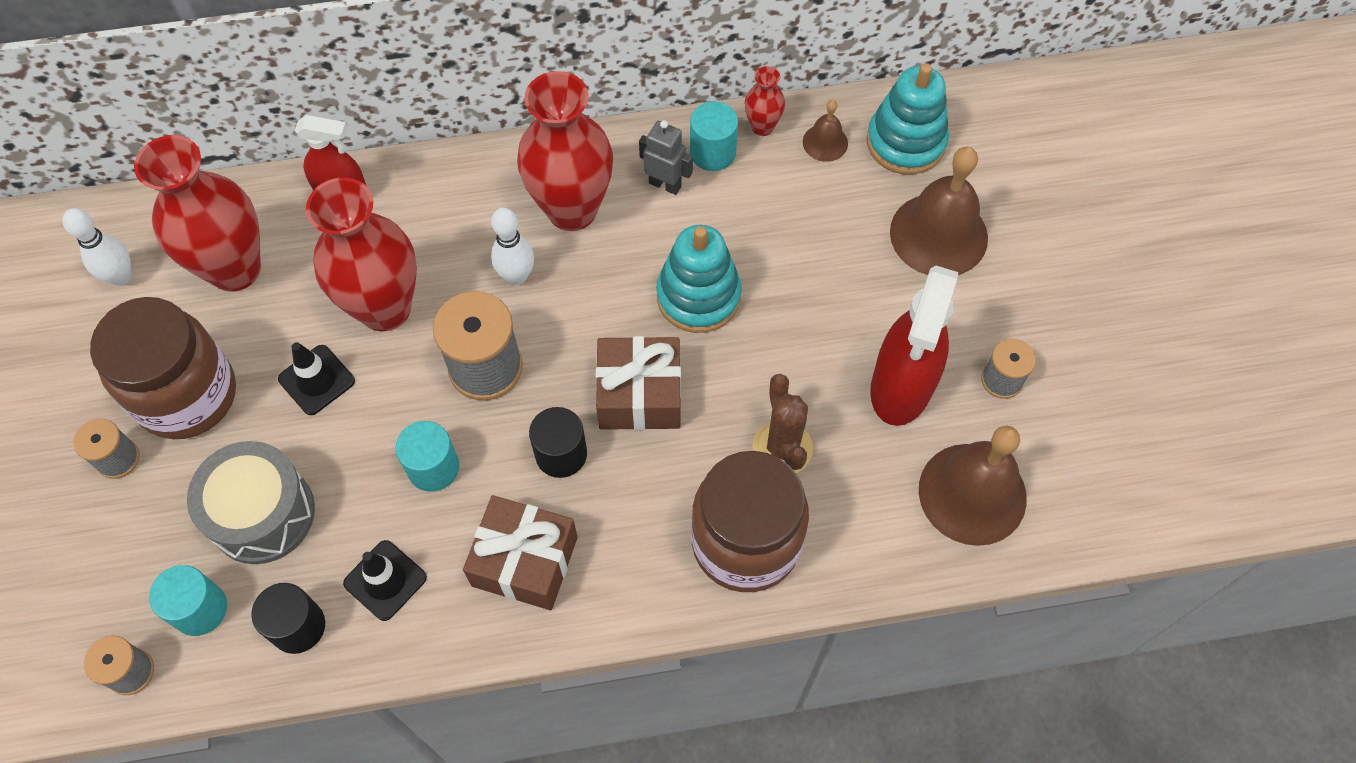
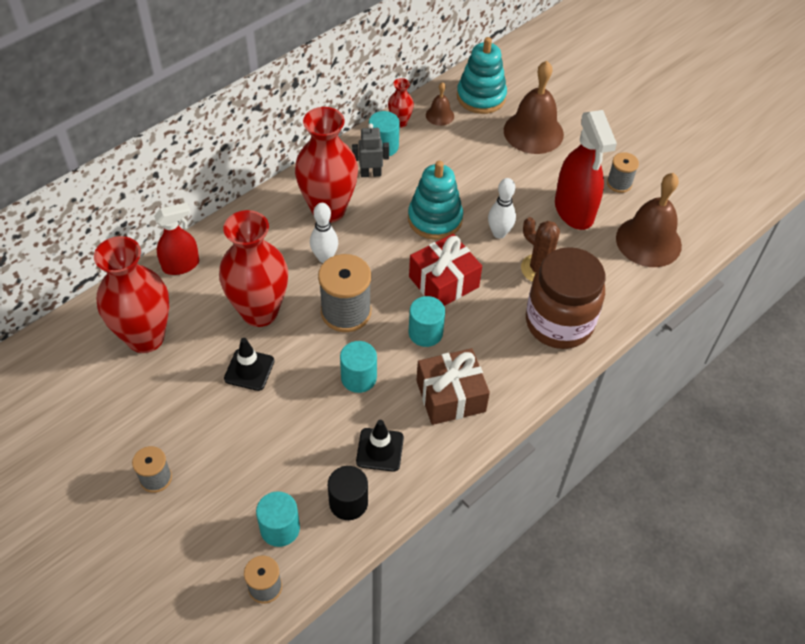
camera: 35 degrees left, 10 degrees down
(121, 277) = (71, 379): white bowling pin -> white bowling pin (499, 233)
(187, 395) = (172, 420): brown jar -> none
(262, 513) = (275, 457): grey drum -> none
(561, 454) = (425, 333): black cylinder -> turquoise cylinder
(639, 394) = (443, 282): brown gift -> red gift

